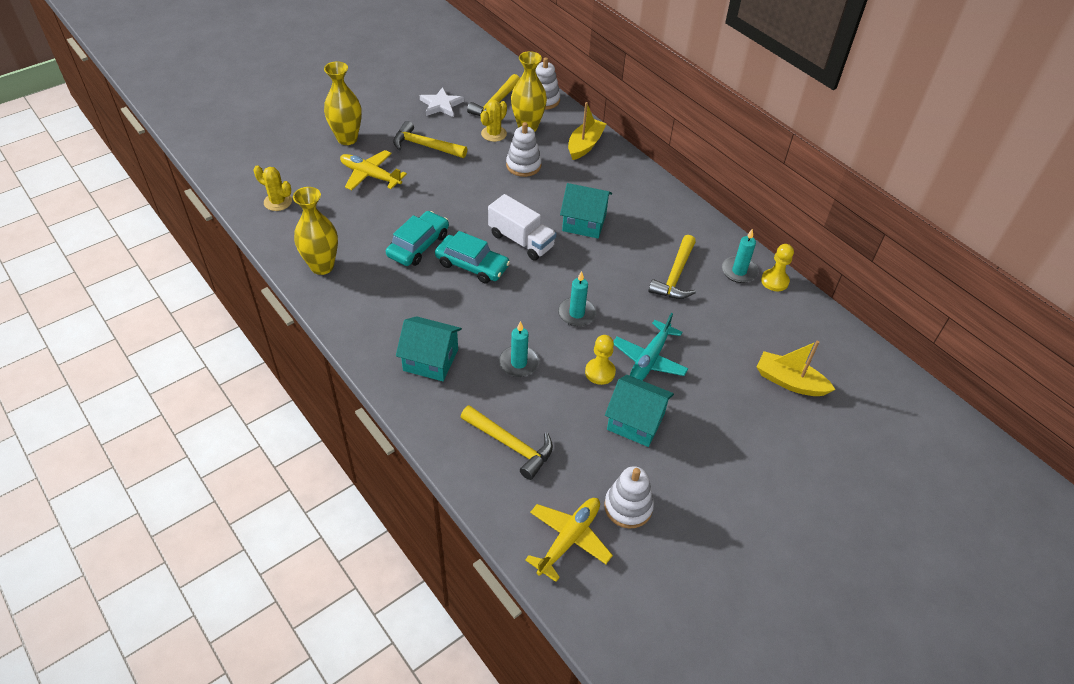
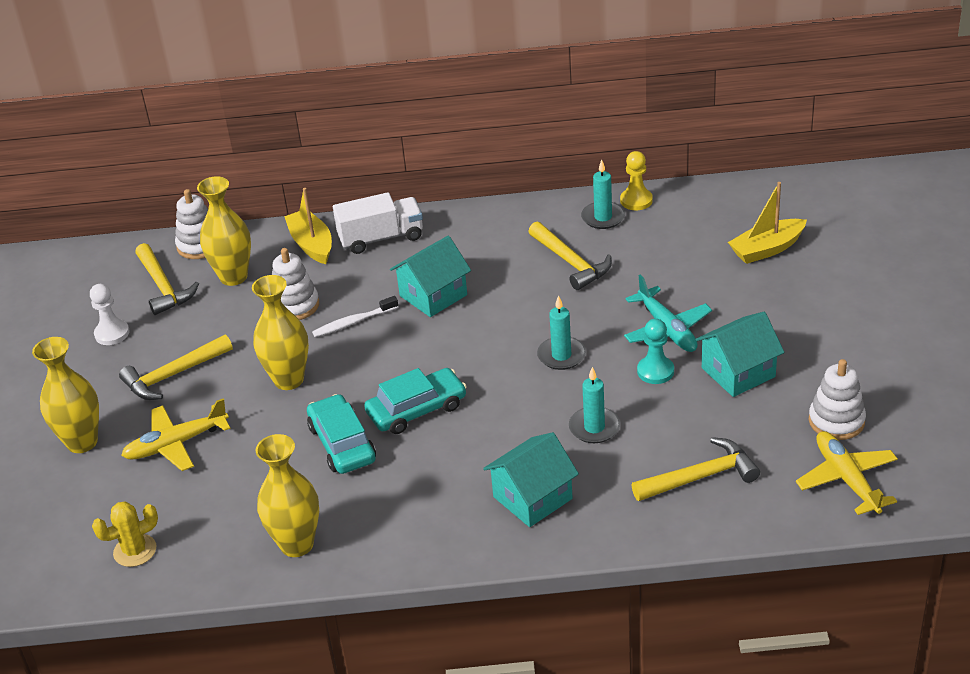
camera: 50 degrees left, 10 degrees down
(441, 105) = (112, 333): white star -> white pawn
(456, 195) = (288, 380): none -> yellow vase
(494, 134) = (215, 309): yellow cactus -> none
(521, 240) = (415, 355): white truck -> white truck (381, 238)
(529, 198) = (353, 322): none -> white toothbrush
(600, 372) = (655, 371): yellow pawn -> turquoise pawn

